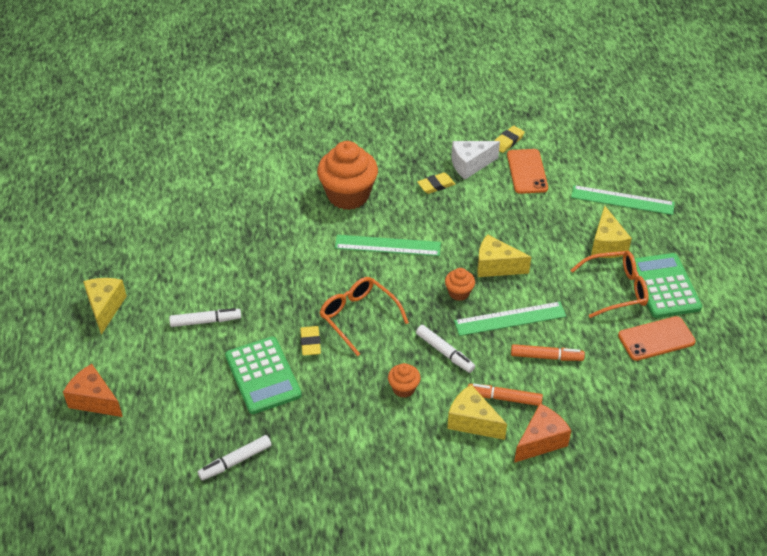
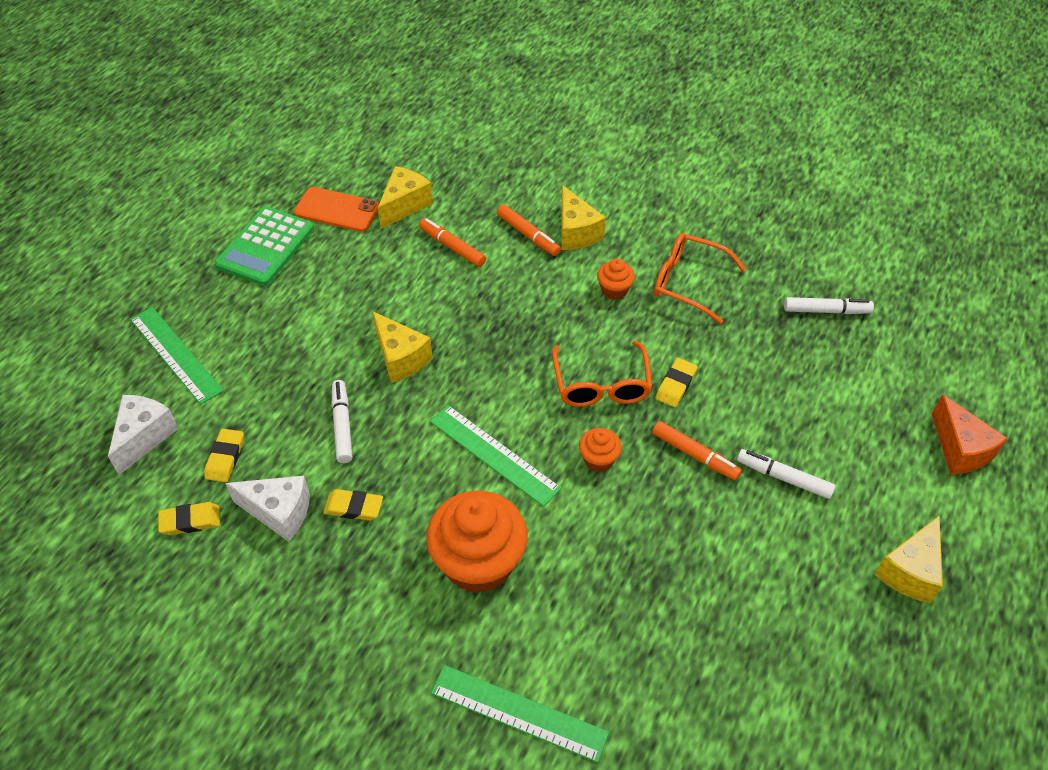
camera: 145 degrees left, 5 degrees up
(263, 375) = (751, 377): green calculator -> none
(269, 306) = (694, 455): none -> orange marker
(444, 352) = (543, 301): white marker -> white marker (342, 425)
(459, 293) = (470, 351): orange cupcake -> orange cupcake (598, 459)
(510, 319) = (447, 297): green ruler -> green ruler (519, 712)
(527, 171) = (225, 458): orange phone -> yellow eraser
(540, 441) = (532, 190): orange cheese -> none
(579, 159) = (144, 437): none -> white cheese
(606, 245) = (261, 315): yellow cheese -> yellow cheese (404, 205)
(616, 289) = (313, 268): orange glasses -> orange glasses (688, 282)

